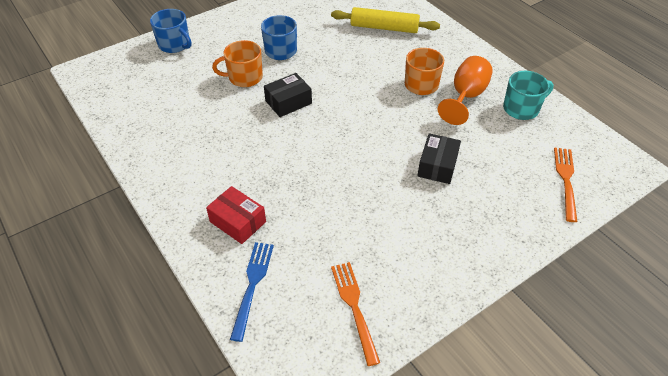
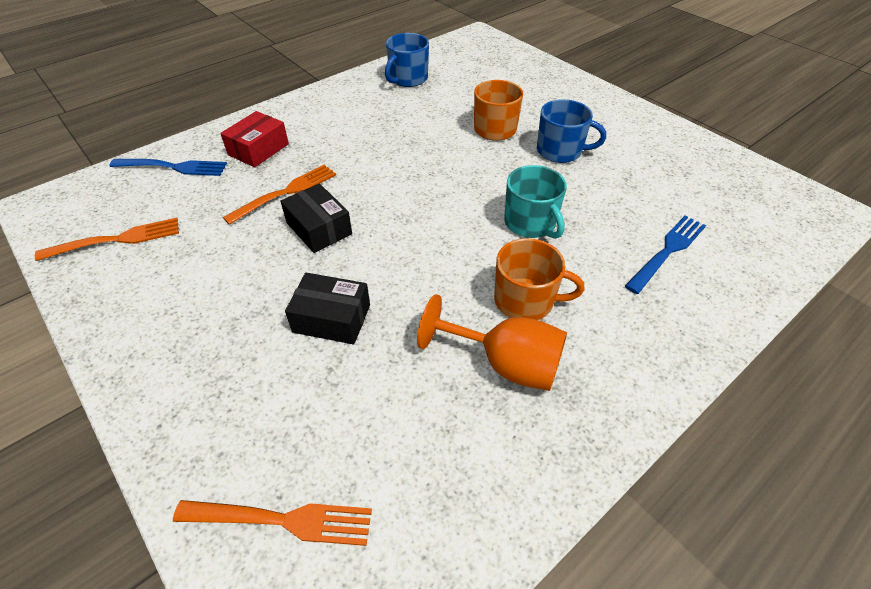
camera: 85 degrees right, 0 degrees up
(174, 44) = (541, 76): blue mug -> blue mug (408, 79)
(288, 102) = (454, 166): black box -> black box (319, 228)
(305, 197) = (286, 193): none -> orange fork
(384, 28) = (667, 251): yellow rolling pin -> blue fork
(521, 108) = (487, 460): turquoise mug -> turquoise mug (530, 223)

